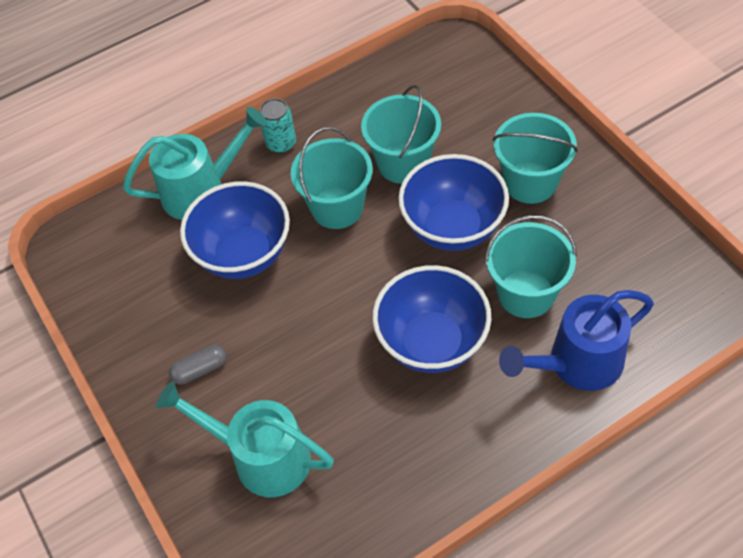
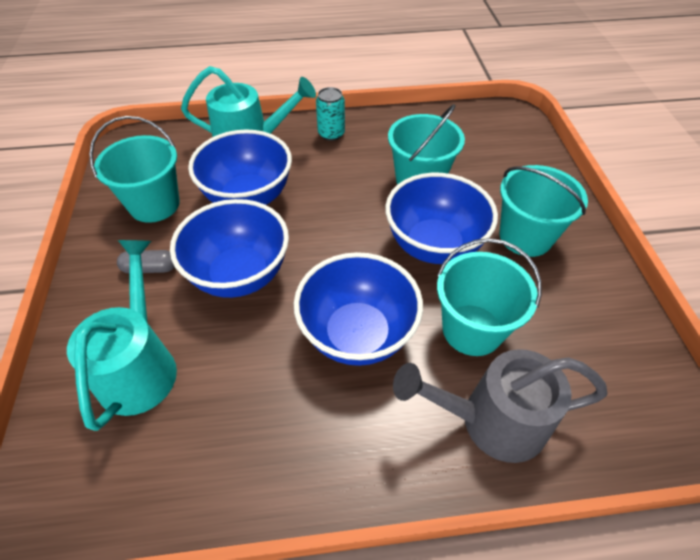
camera: 20 degrees right, 5 degrees down
(260, 457) = (140, 365): turquoise watering can -> turquoise watering can turned 45 degrees clockwise
(291, 337) = (239, 275): none -> blue bowl
(337, 207) = (344, 193): turquoise bucket -> turquoise bucket (154, 205)
(576, 364) = (490, 421): blue watering can -> grey watering can

